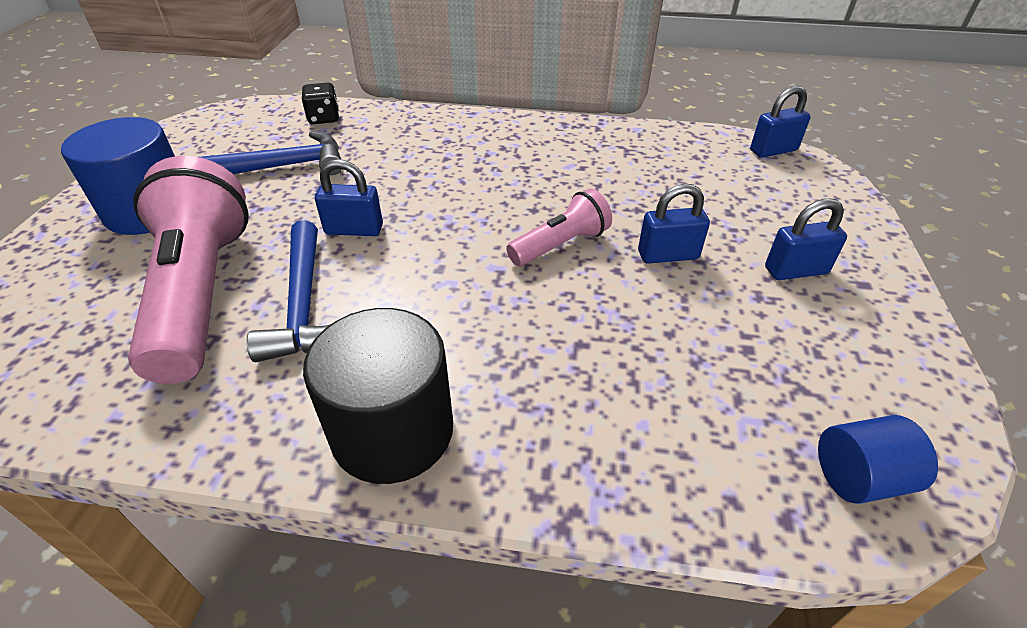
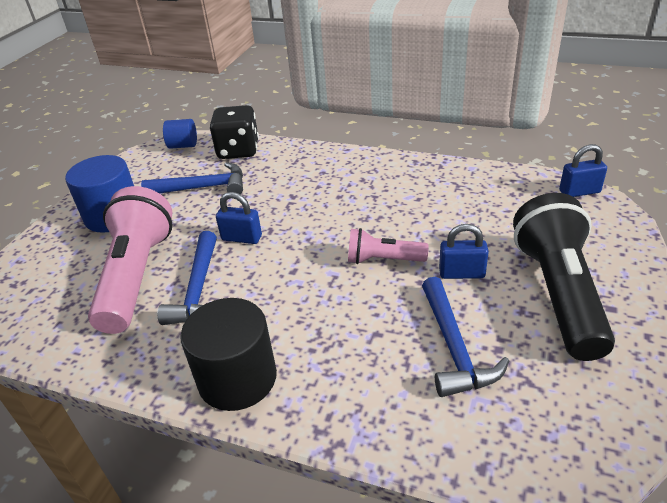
camera: 15 degrees right, 5 degrees down
(324, 118) = (238, 150): black dice -> black dice, size x1.79
(560, 245) = (383, 260): pink flashlight -> pink flashlight turned 150 degrees counterclockwise
(691, 353) = (454, 348): none -> blue hammer
(795, 270) = (558, 293): blue padlock -> black flashlight
(859, 477) = (545, 448): blue cylinder -> blue cylinder (183, 145)

